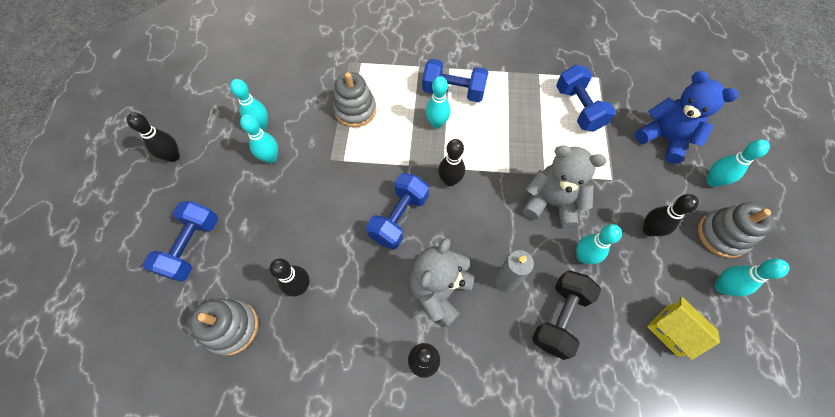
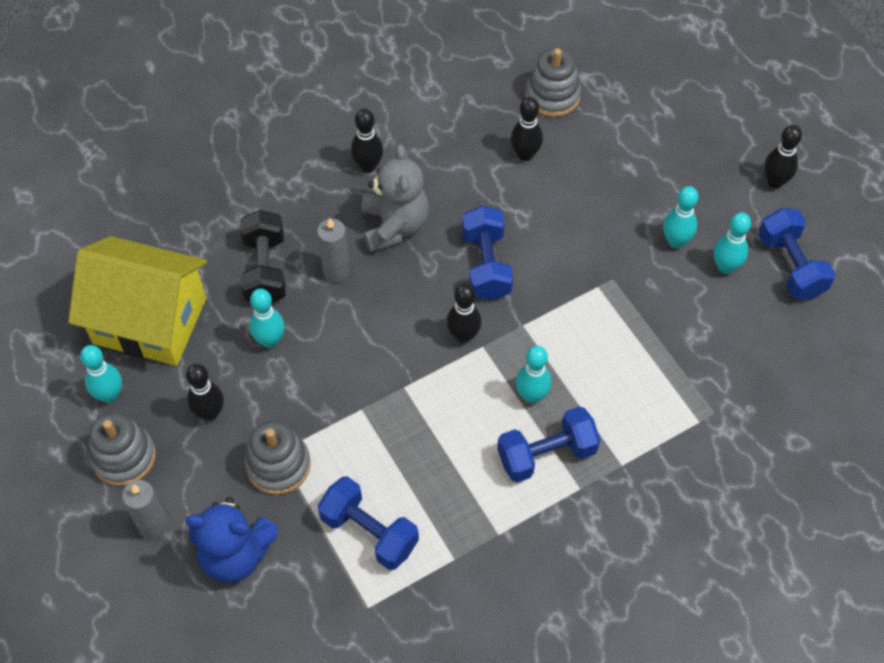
camera: 145 degrees right, 5 degrees down
(192, 247) = (656, 125): blue dumbbell -> blue dumbbell (790, 266)
(355, 110) = (641, 352): grey stacking toy -> grey stacking toy (278, 465)
(551, 203) = (335, 379): grey teddy bear -> none
(672, 330) = (149, 321): yellow house -> yellow house, size x2.14
(712, 181) = (153, 525): turquoise bowling pin -> grey candle

